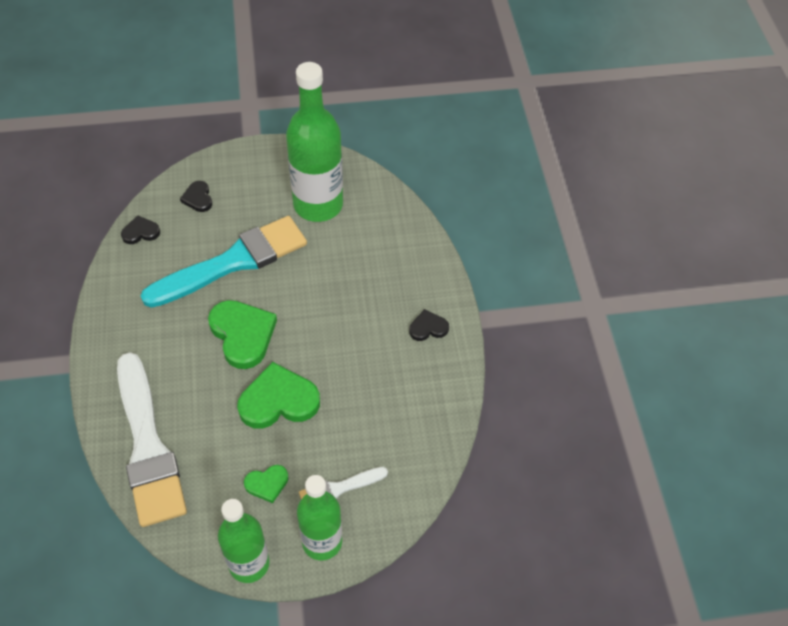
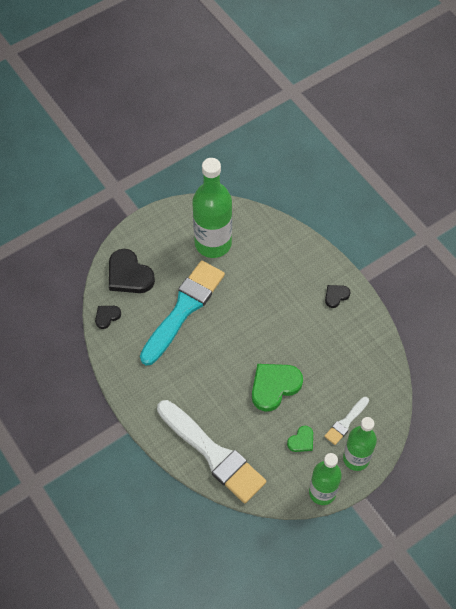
camera: 25 degrees left, 5 degrees up
(198, 198) = (129, 275): black heart -> black heart, size x1.92
(242, 334) = (223, 355): green heart -> none

